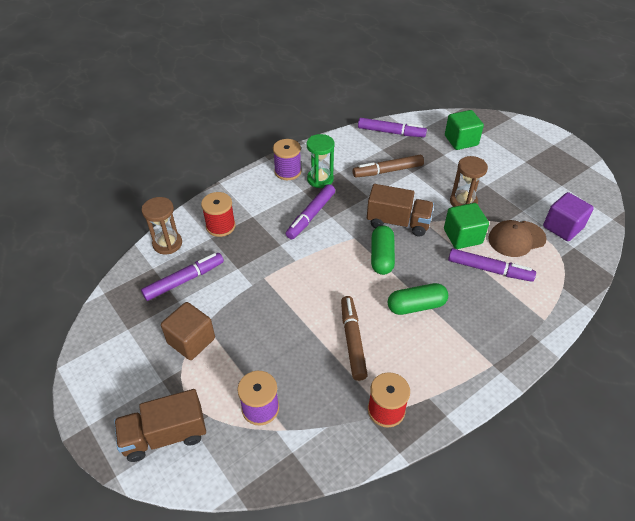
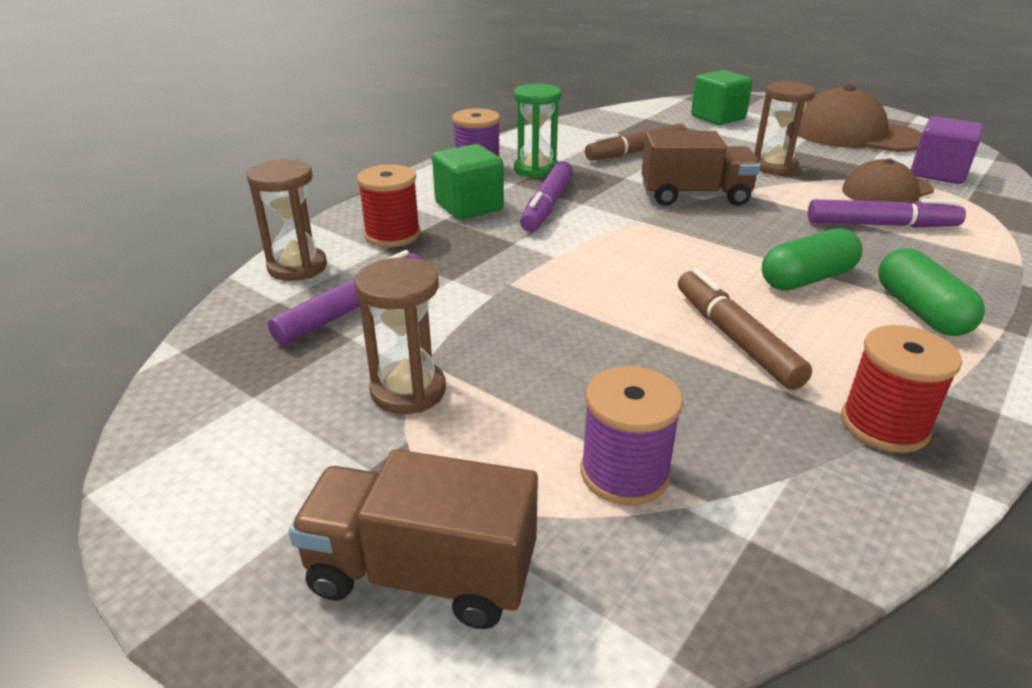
camera: 15 degrees left, 15 degrees down
(165, 435) = (421, 574): brown truck -> brown truck turned 45 degrees clockwise
(191, 341) = (408, 391): brown cube -> brown hourglass
(382, 257) = (700, 233): green capsule -> green capsule (920, 311)
(391, 132) = (612, 120): purple marker -> none
(462, 236) = (806, 198): green cube -> green cube (469, 206)
(539, 175) = (855, 134): none -> brown cap

